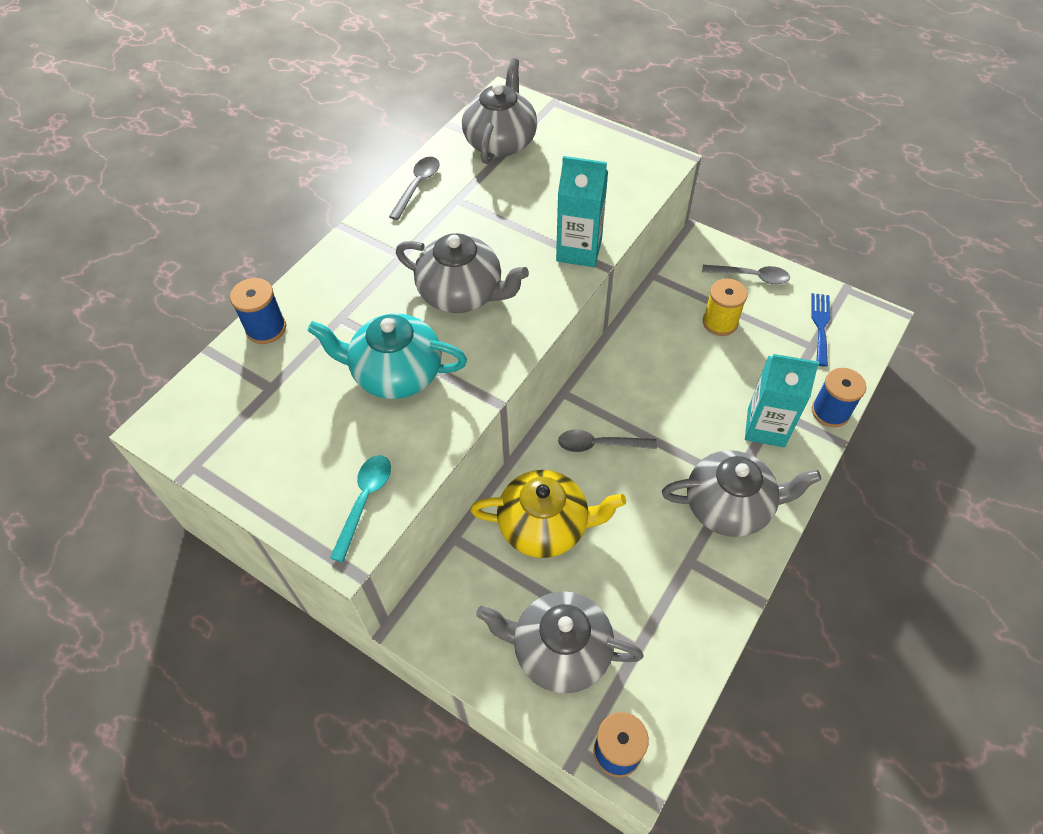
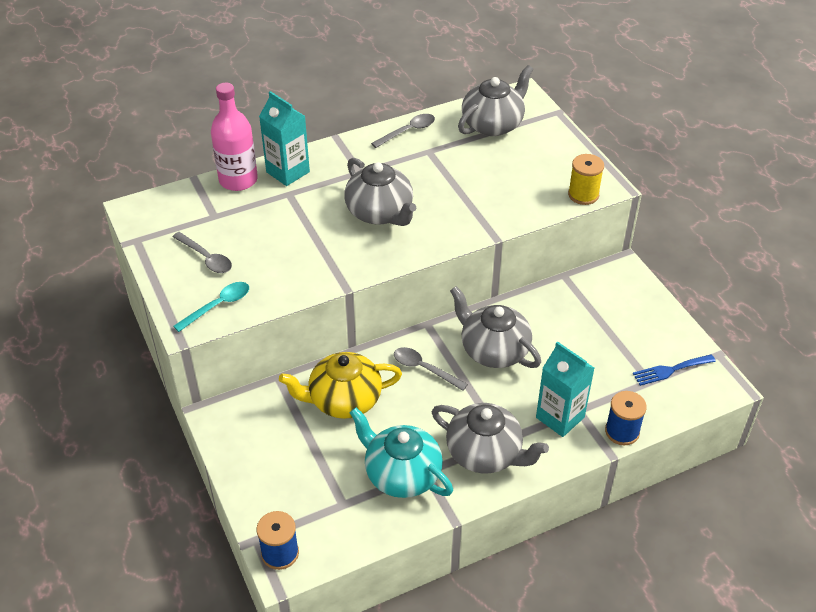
camera: 30 degrees right, 10 degrees down
(266, 328) = (238, 180): blue spool -> pink bottle
(396, 373) = (296, 242): turquoise teapot -> turquoise teapot (401, 474)
(545, 526) = (343, 400): yellow teapot -> yellow teapot turned 135 degrees clockwise
(559, 650) = (291, 477): grey teapot -> grey teapot (493, 350)
(579, 250) = (486, 220): turquoise carton -> turquoise carton (288, 172)
(720, 322) = (588, 331): yellow spool -> yellow spool (583, 195)
(751, 276) = (643, 310): grey spoon -> grey spoon (206, 258)
(820, 325) = (670, 370): blue fork -> blue fork turned 150 degrees counterclockwise

